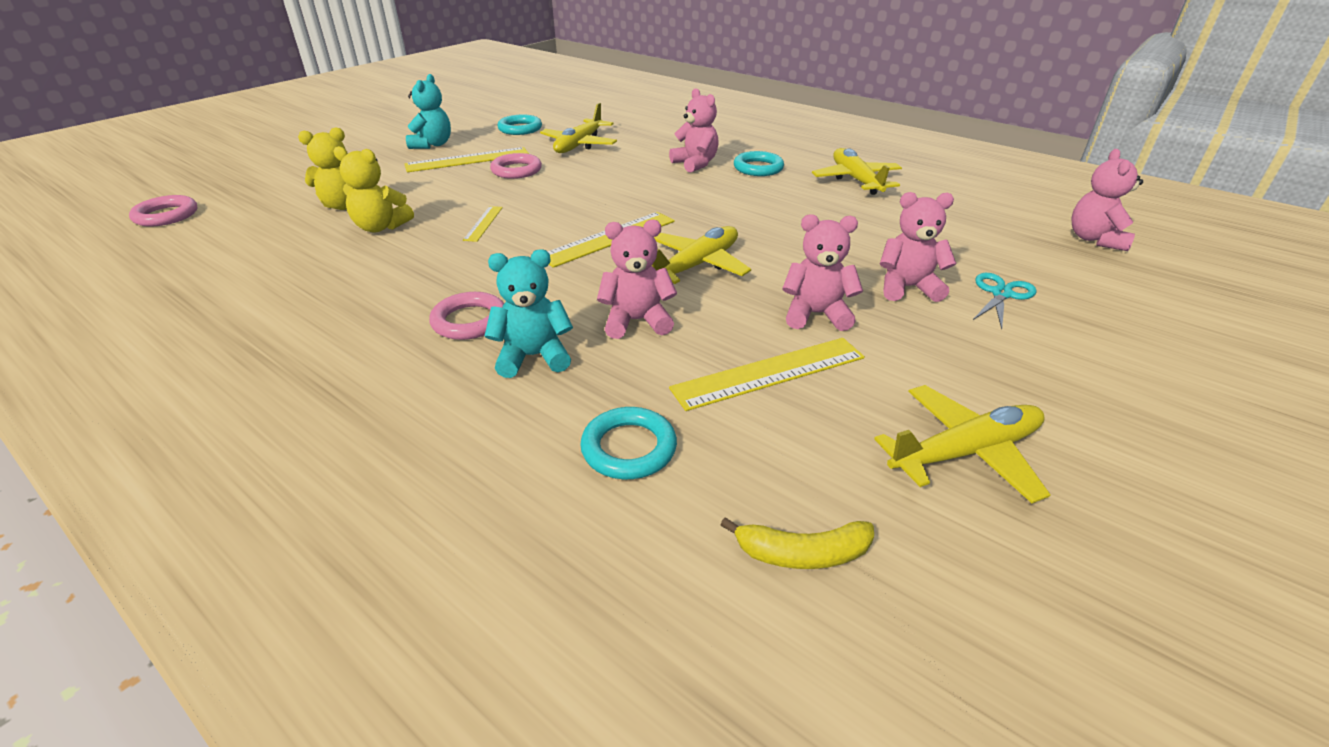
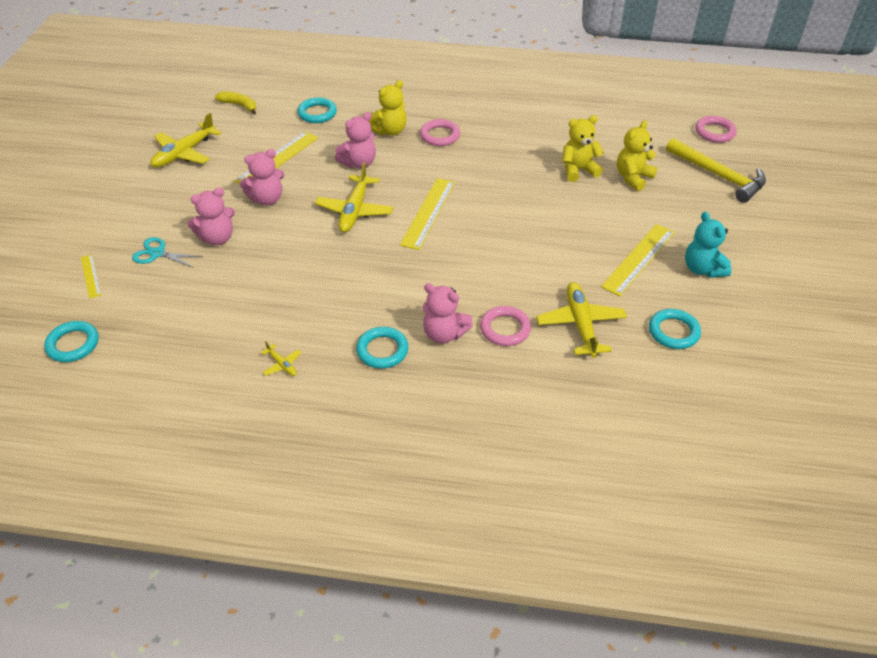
camera: 150 degrees right, 10 degrees up
(269, 184) = (718, 176): none -> yellow hammer
(483, 223) = (522, 196): yellow ruler -> yellow ruler (91, 276)
(516, 170) = (580, 261): pink ring -> pink ring (505, 329)
(533, 357) = (390, 131): turquoise teddy bear -> yellow teddy bear
(802, 553) = (239, 105): yellow banana -> yellow banana turned 60 degrees clockwise
(856, 180) = (282, 364): yellow plane -> yellow plane, size x0.47
(1001, 294) = (157, 253): turquoise scissors -> turquoise scissors turned 105 degrees clockwise
(1094, 239) = (73, 344): pink teddy bear -> turquoise ring

